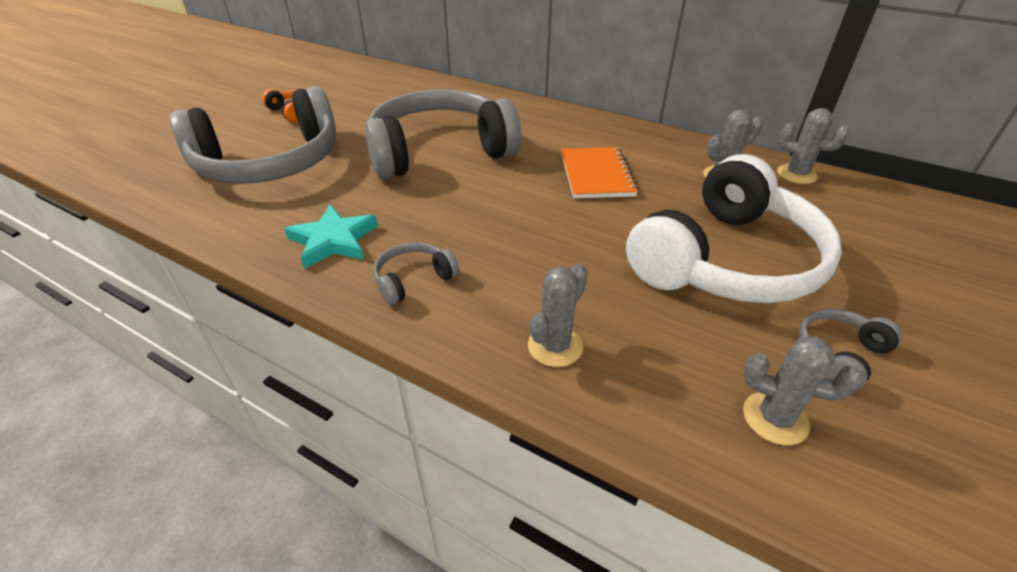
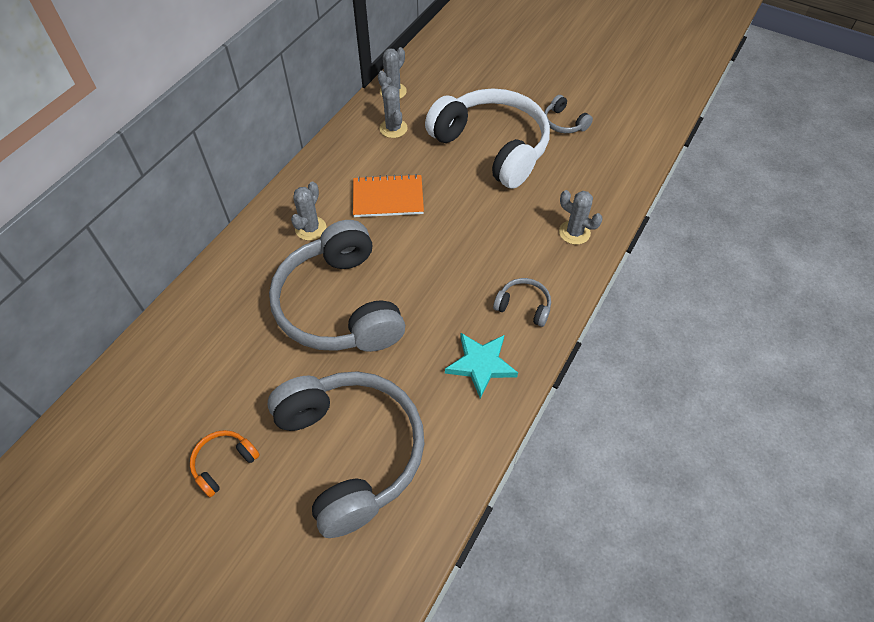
camera: 90 degrees left, 15 degrees up
(413, 280) = (523, 306): grey headphones -> grey headphones turned 150 degrees clockwise
(775, 418) = (607, 156): grey cactus -> grey cactus (310, 228)

